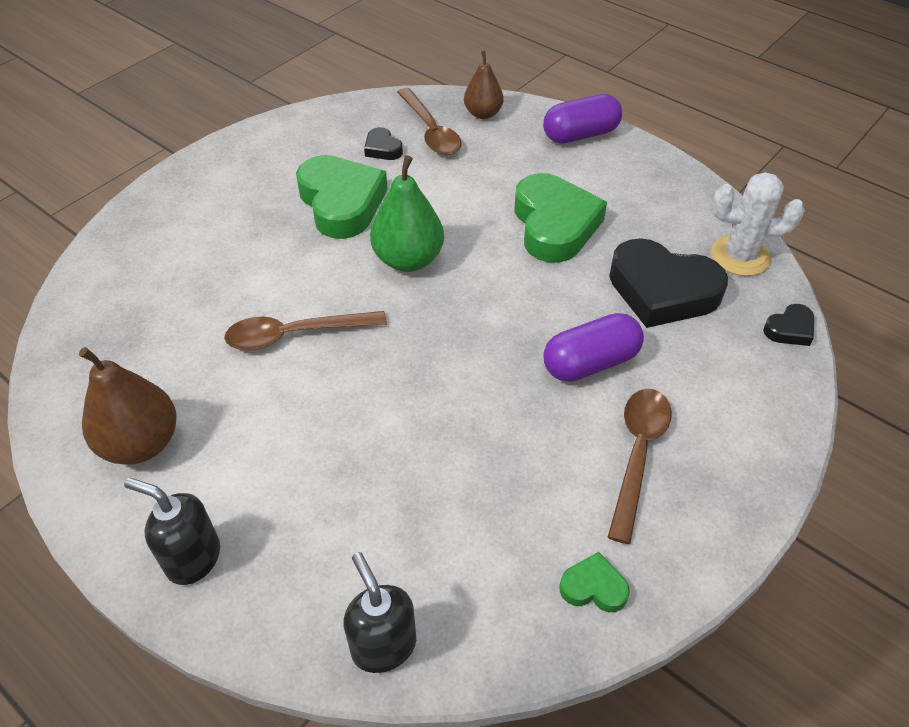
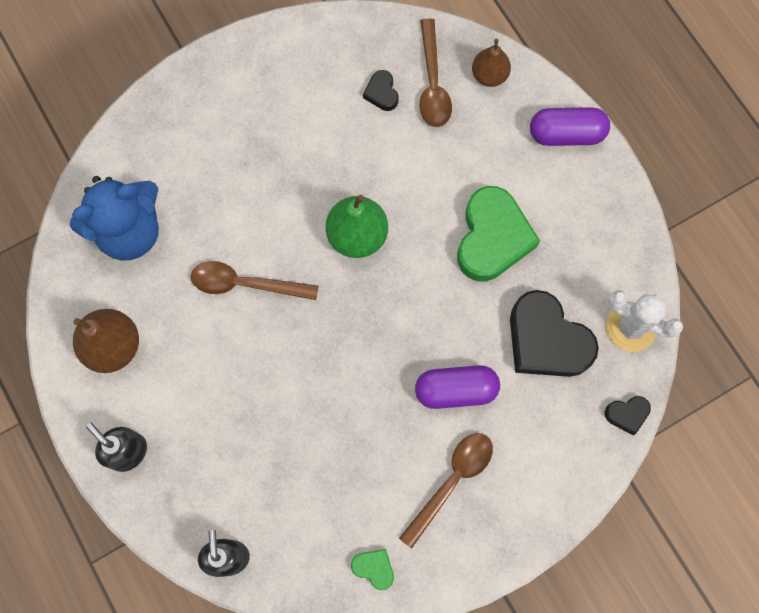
camera: 20 degrees right, 25 degrees up
(134, 324) = (129, 231): none -> blue teddy bear
(341, 203) = (324, 150): green heart -> none

